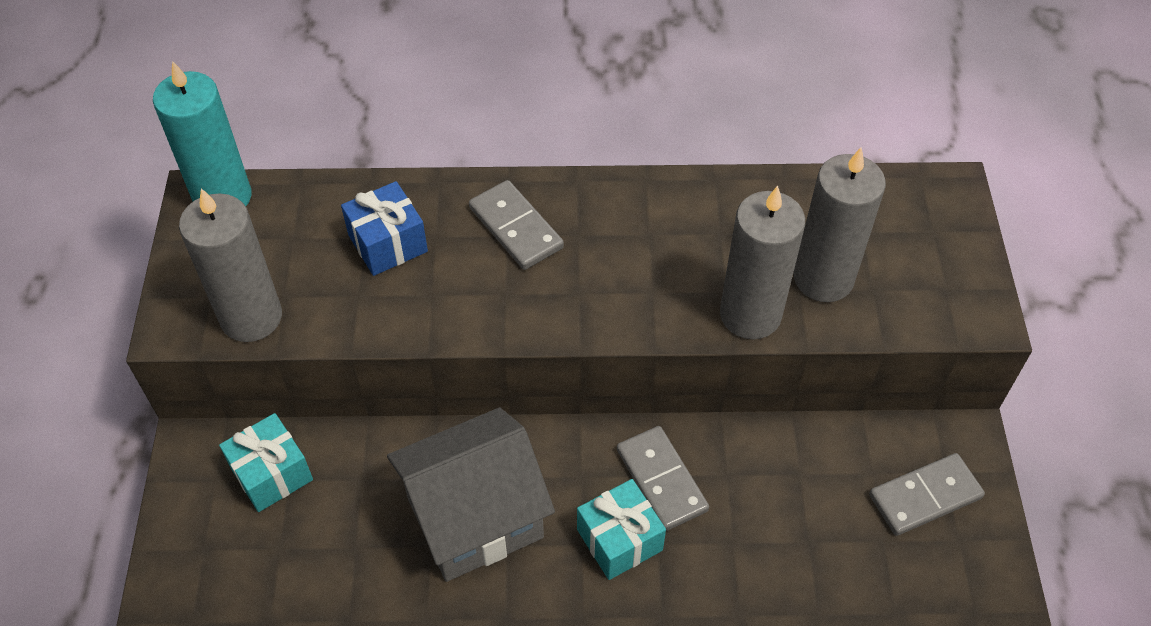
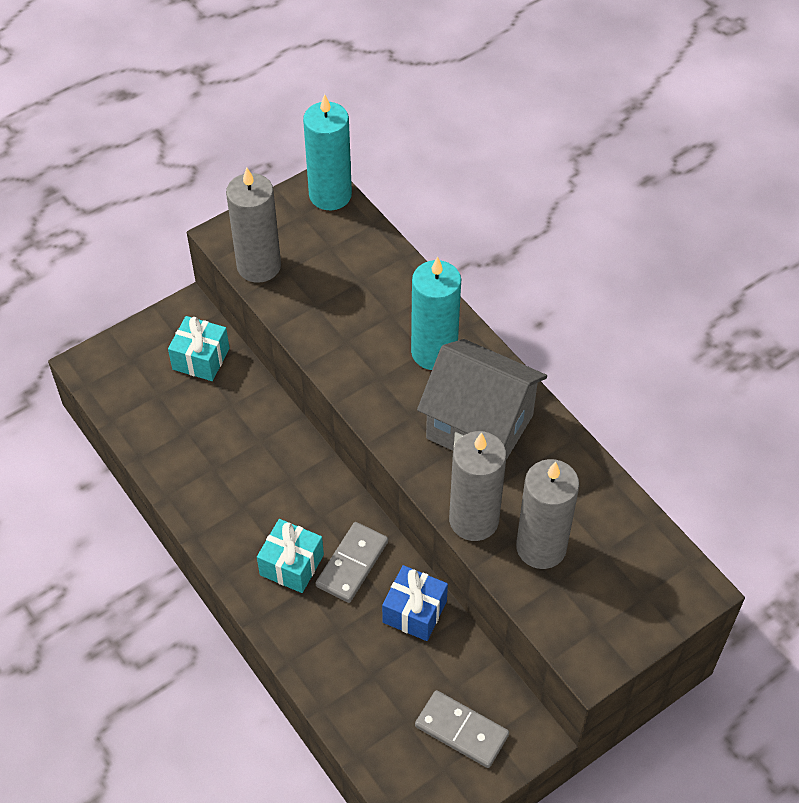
camera: 55 degrees right, 0 degrees up
(388, 243) = (365, 295): blue gift -> blue gift (414, 612)
(475, 518) = (249, 479): grey house -> grey house (479, 426)
(516, 228) = (434, 352): grey domino -> turquoise candle

